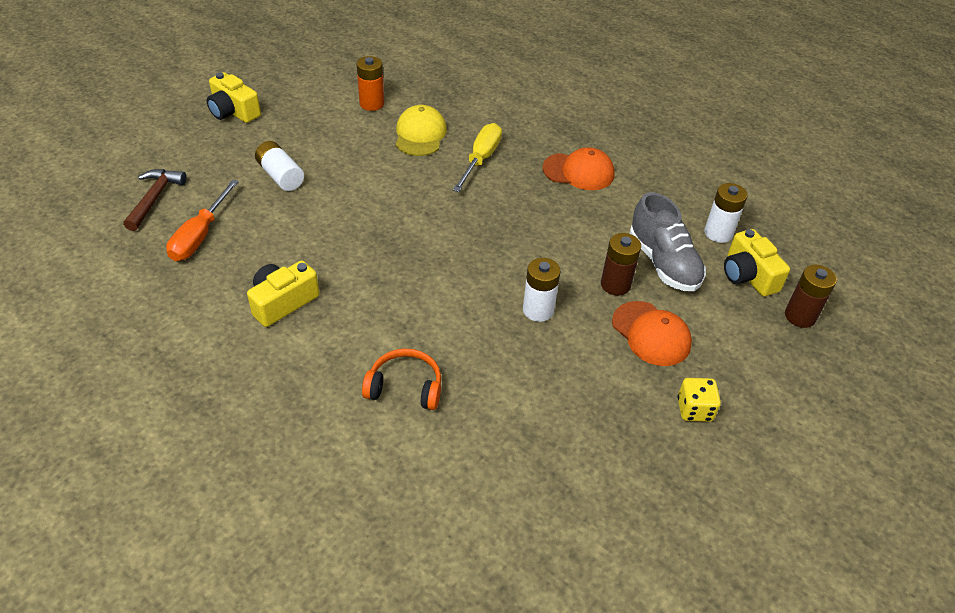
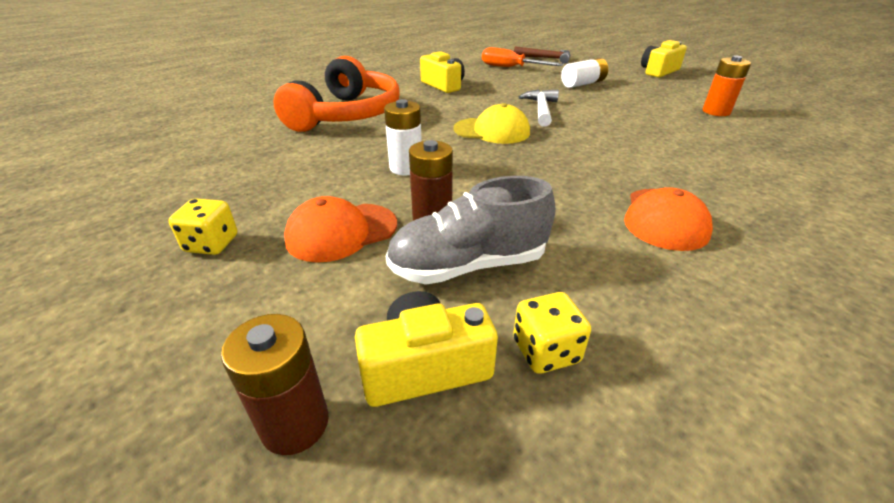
camera: 100 degrees right, 10 degrees down
(374, 215) = (541, 110): none -> white hammer
(405, 387) = (346, 115): orange headphones -> orange headphones, size x1.98
(420, 134) = (678, 130): yellow cap -> yellow cap (492, 131)
(480, 159) = (653, 156): yellow screwdriver -> none
(718, 233) = (546, 351): white battery -> yellow dice

